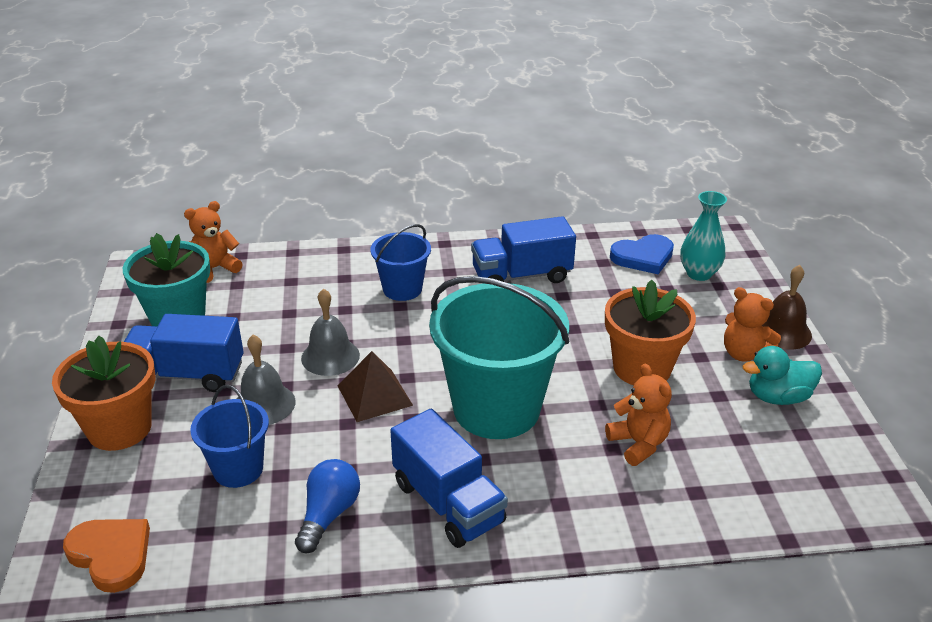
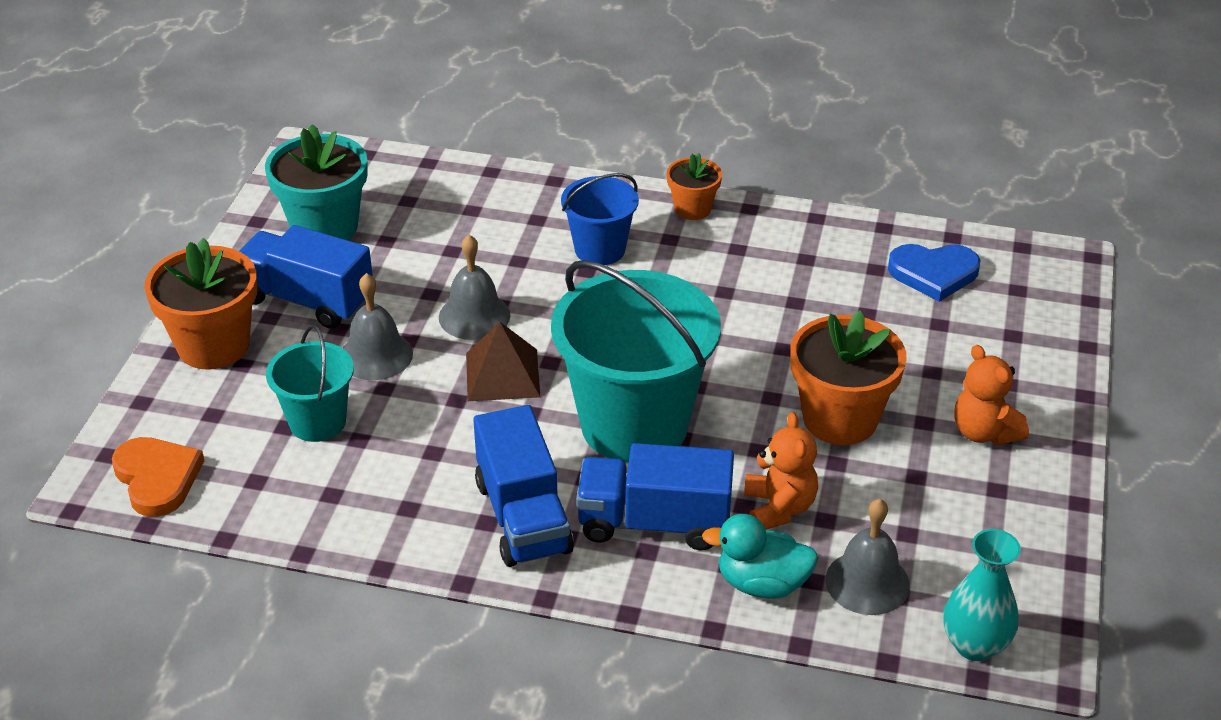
camera: 20 degrees right, 5 degrees up
(215, 268) = (391, 174): orange teddy bear -> none
(238, 469) = (317, 422): blue bucket -> turquoise bucket
(328, 515) = (390, 496): blue light bulb -> none
(454, 248) = (692, 209): none -> orange flower pot
(521, 276) = (757, 265): blue truck -> blue truck (654, 523)
(699, 273) = (995, 313): turquoise vase -> turquoise vase (975, 645)
(735, 483) = (867, 582): none -> grey bell
(778, 397) = (991, 496): turquoise duck -> turquoise duck (762, 584)
(782, 331) = (1056, 416): brown bell -> none

